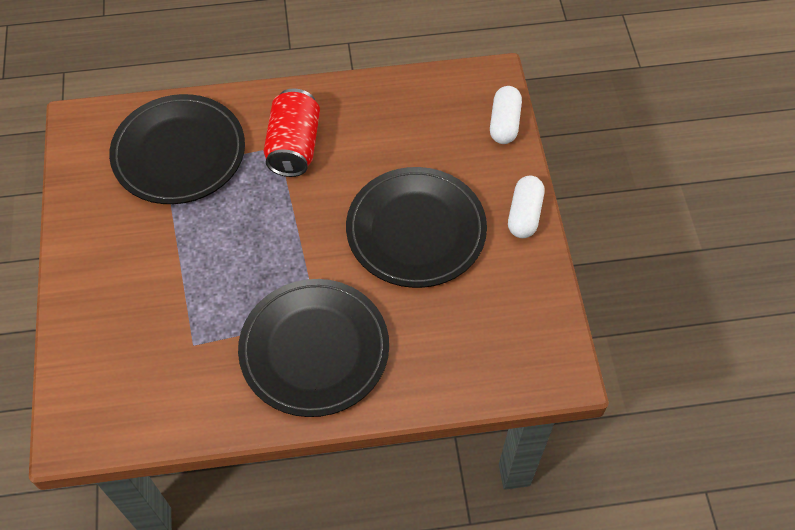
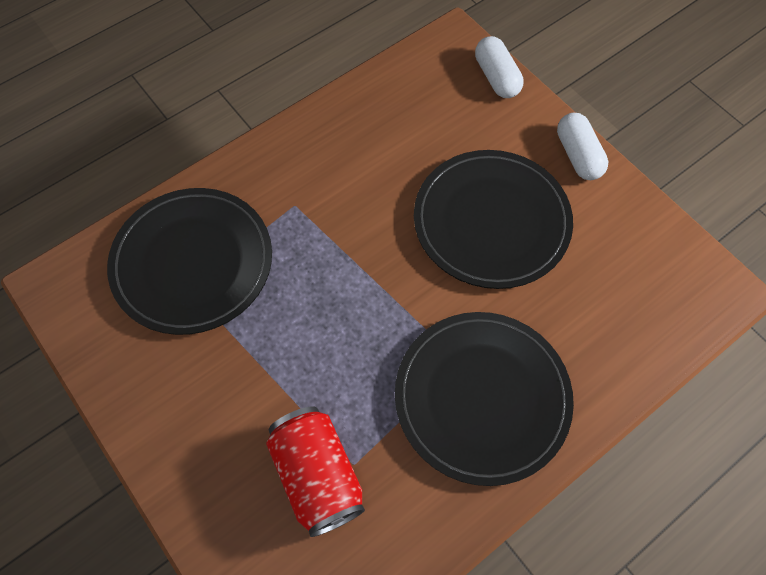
camera: 30 degrees left, 5 degrees up
(294, 146) = (311, 197): red can -> red can (317, 475)

